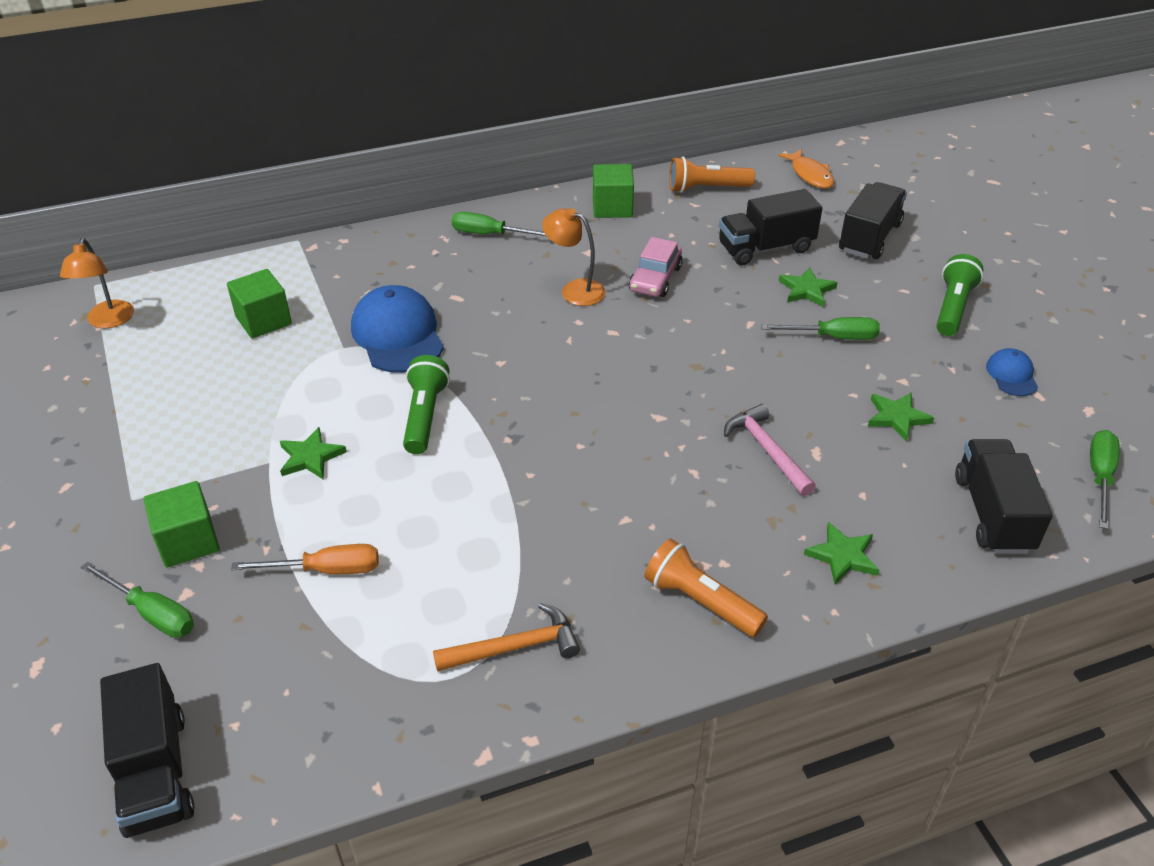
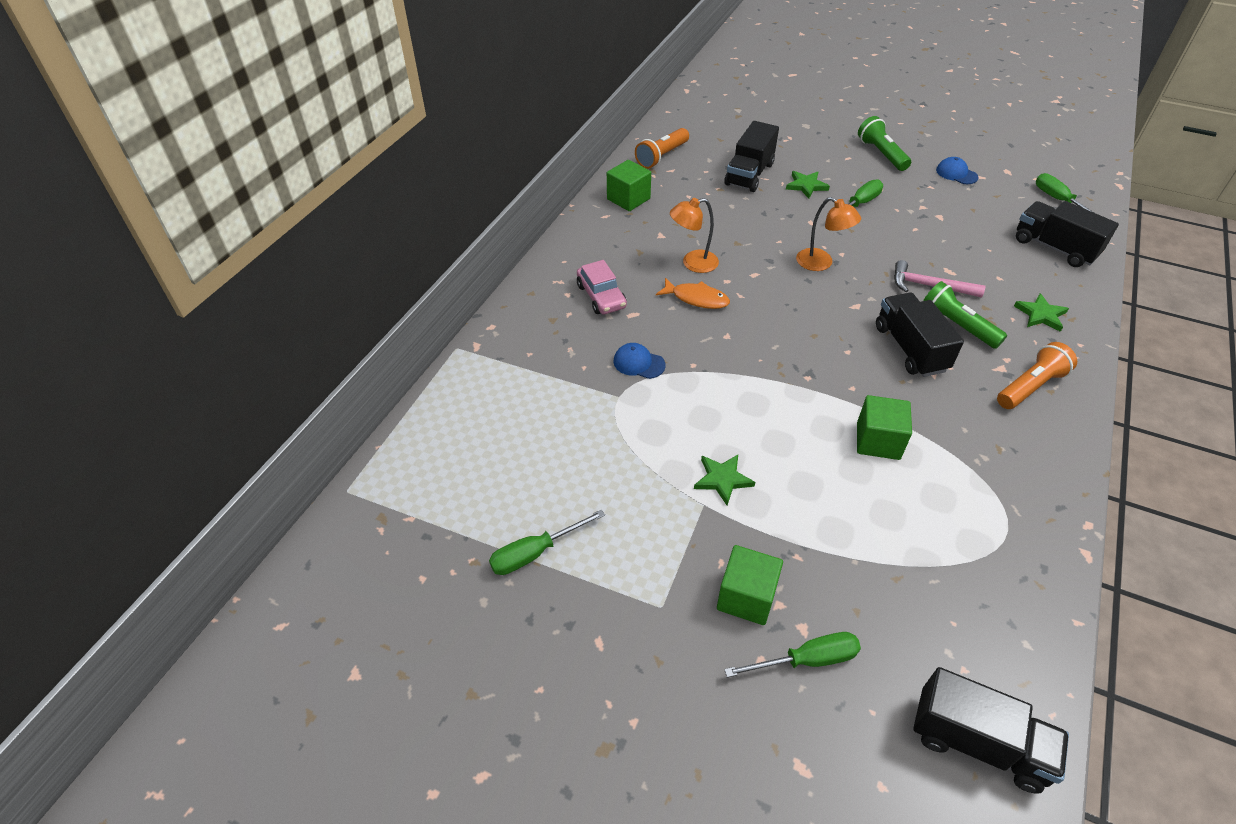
camera: 45 degrees left, 5 degrees up
(108, 321) = (411, 507): orange lamp -> orange lamp (821, 263)
(263, 320) = (533, 419): green cube -> green cube (878, 441)
(326, 570) = (851, 536): orange screwdriver -> none
(398, 335) = (639, 363): blue cap -> blue cap, size x0.51
(425, 416) = (742, 400): green flashlight -> green flashlight (956, 325)
(490, 234) = (584, 261): green screwdriver -> green screwdriver (535, 553)
(515, 647) = (1004, 486): orange hammer -> none
(655, 279) = (724, 228): pink car -> pink car (601, 296)
(700, 601) = (1030, 387): orange flashlight -> orange flashlight turned 150 degrees clockwise
(810, 175) = (702, 118): orange fish -> orange fish (696, 299)
(869, 238) = (787, 138): black truck -> black truck (910, 348)
(897, 417) = (950, 227): green star -> none

